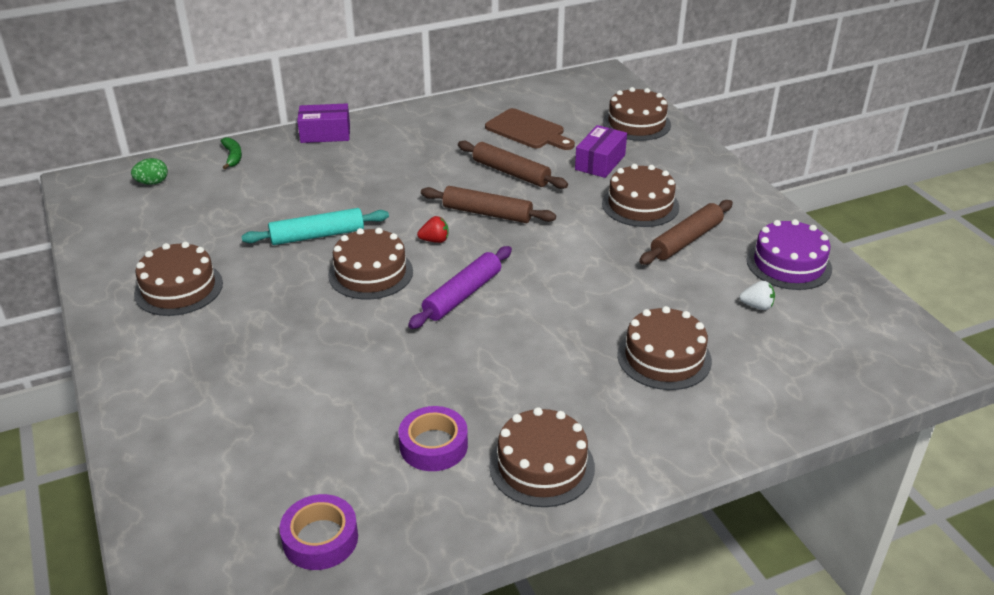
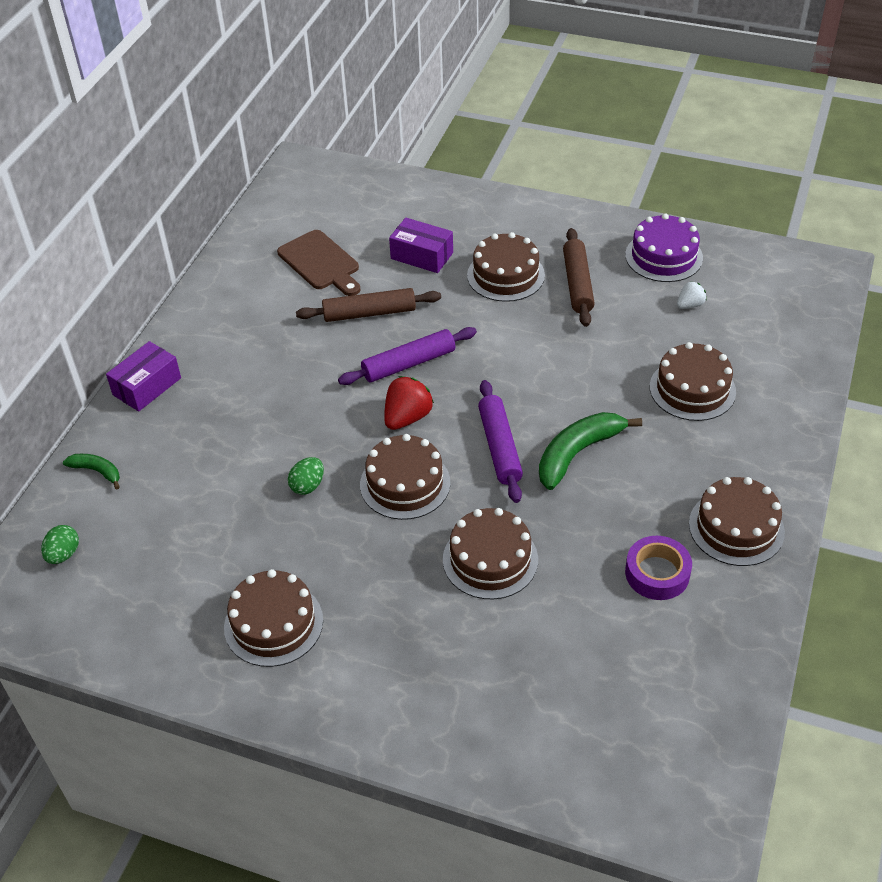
camera: 45 degrees left, 10 degrees up
(317, 235) = (308, 486): turquoise rolling pin -> green egg
(320, 539) = (692, 698): purple tape -> none
(435, 240) = (407, 417): red strawberry -> red strawberry, size x1.67
(487, 213) = (409, 364): brown rolling pin -> purple rolling pin
(507, 335) = (578, 453): none -> green banana
(528, 131) = (321, 263): brown cutting board -> brown cutting board turned 60 degrees clockwise
(600, 162) = (422, 255): purple box -> purple box turned 45 degrees counterclockwise
(636, 123) = (395, 199): brown cake -> brown cake (490, 559)

